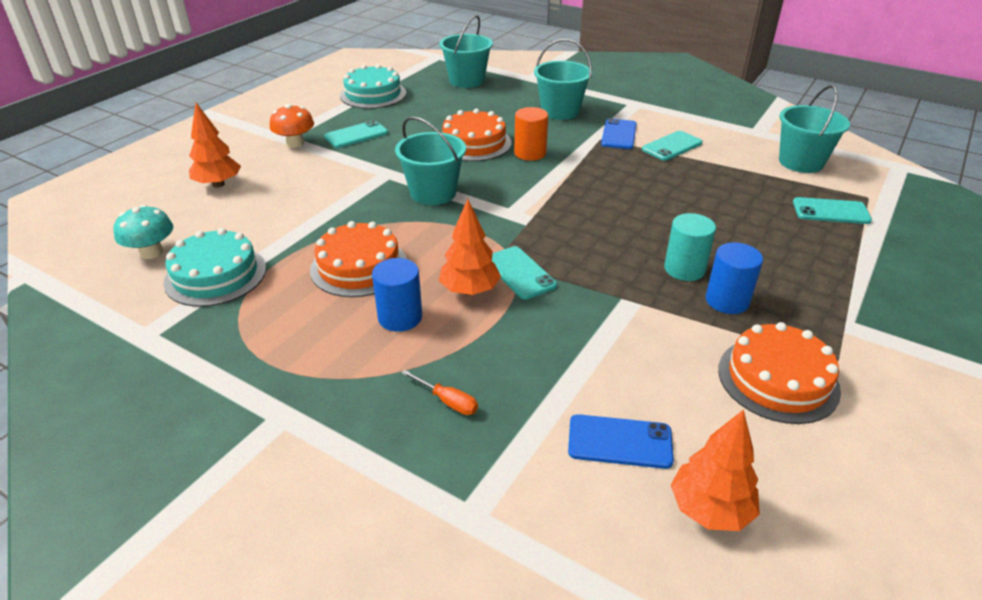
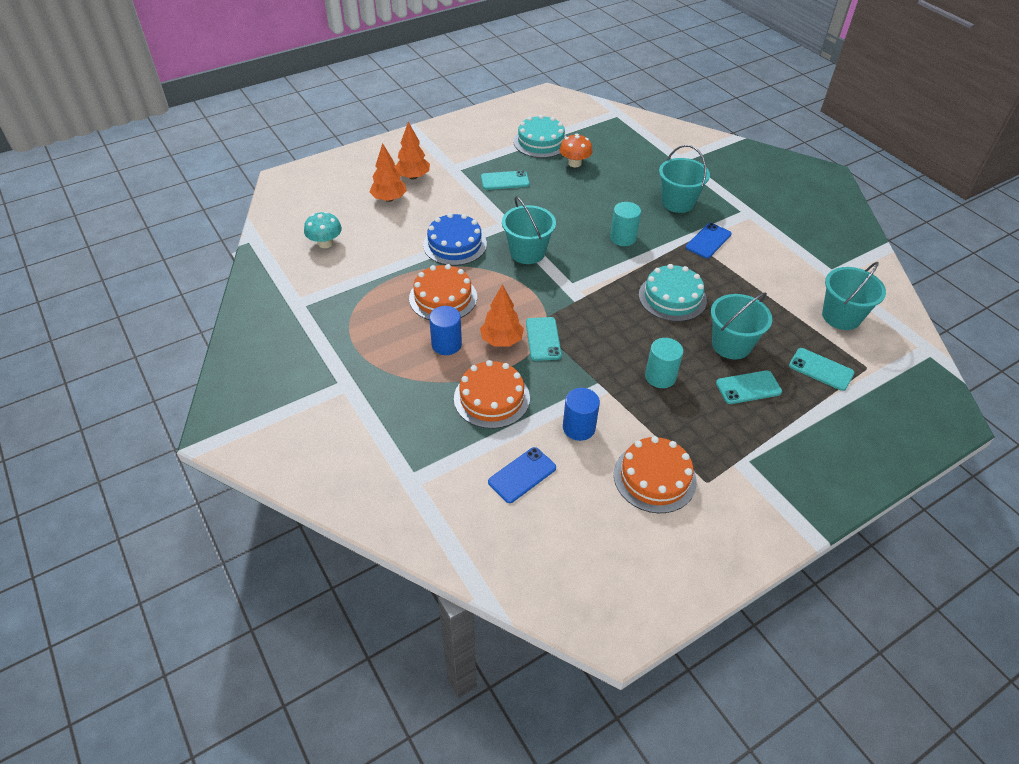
camera: 25 degrees right, 10 degrees up
(215, 275) = (354, 274): turquoise cake -> turquoise cake (672, 297)
(295, 143) = (457, 176): orange mushroom -> orange mushroom (574, 163)
(336, 208) = (454, 244): none -> blue cake
(448, 401) = (440, 411): orange screwdriver -> none
(466, 80) = (624, 147): turquoise bucket -> turquoise bucket (731, 345)
(474, 143) = (587, 215): orange cake -> orange cake (491, 398)
(530, 153) = (623, 238): orange cylinder -> turquoise cylinder
(620, 442) = (522, 475): blue phone -> blue phone turned 75 degrees counterclockwise
(672, 146) = (743, 266): turquoise phone -> turquoise phone (748, 387)
(710, 510) = (543, 533): orange tree -> orange tree (413, 177)
(727, 300) = (670, 411): blue cylinder -> blue cylinder (579, 427)

